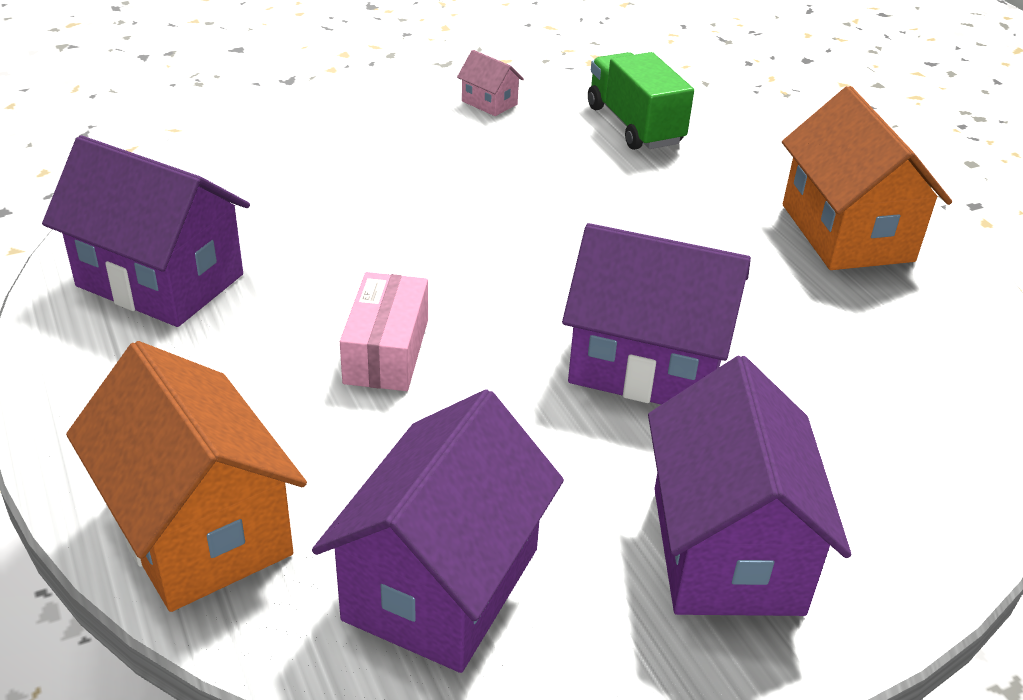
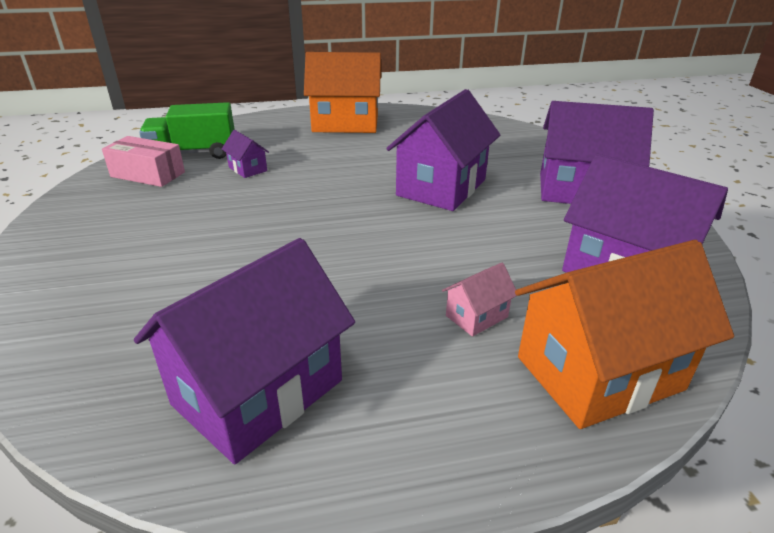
camera: 75 degrees left, 5 degrees down
(386, 351) = (406, 271): pink box -> pink box (148, 174)
(489, 103) = (109, 195): pink house -> pink house (476, 316)
(611, 176) = (248, 169): none -> purple house

